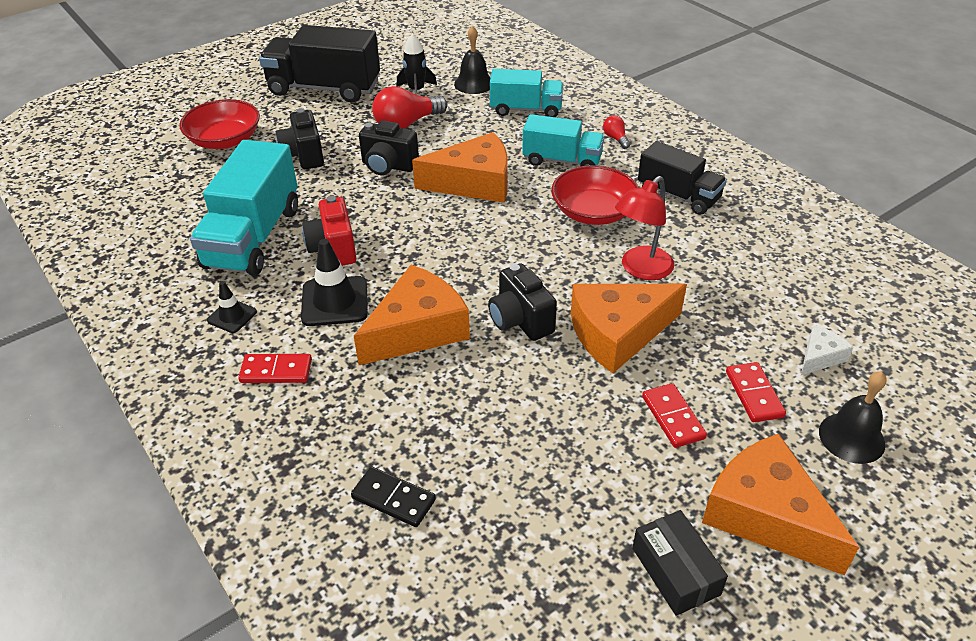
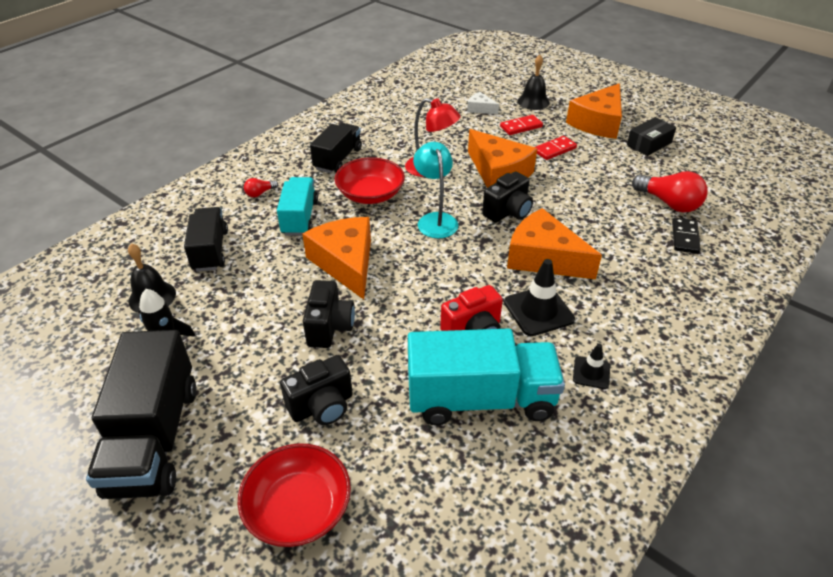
camera: 105 degrees left, 0 degrees up
(276, 371) = (629, 322): red domino -> none
(407, 124) = (244, 333): red light bulb -> red light bulb (669, 203)
(525, 254) = (435, 220): none -> turquoise lamp
(526, 109) = (210, 250): turquoise truck -> black truck

